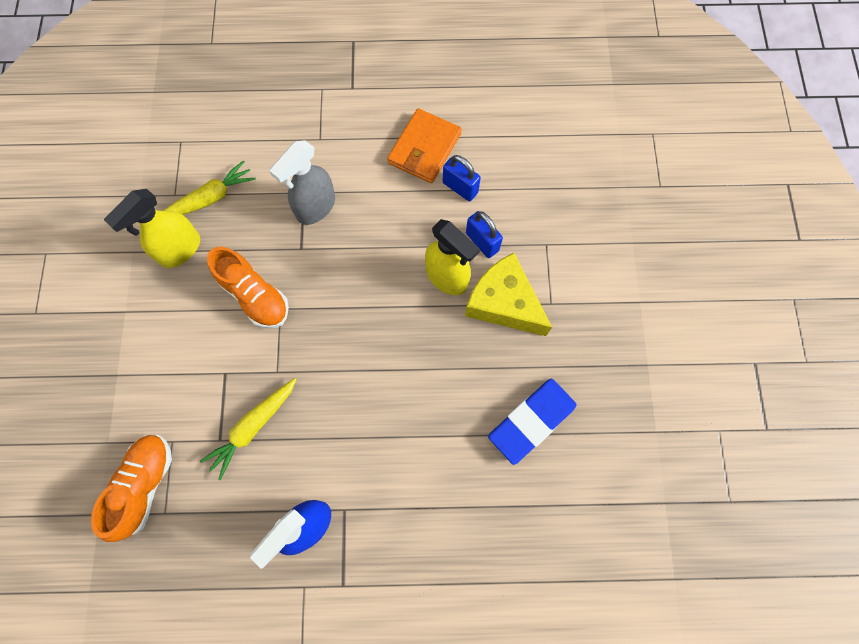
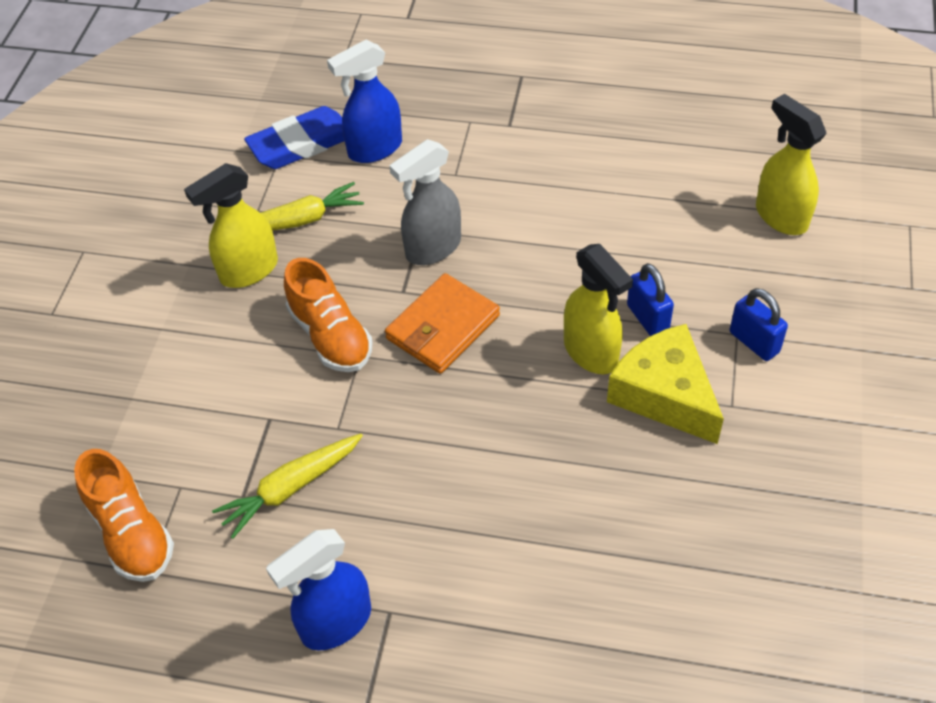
camera: 15 degrees right, 20 degrees down
(145, 485) = (131, 533): orange shoe -> orange shoe turned 120 degrees clockwise
(253, 125) = (374, 149): none -> blue spray bottle
(424, 148) = (590, 202): orange wallet -> orange wallet (443, 327)
(460, 188) = (629, 252): blue padlock -> blue padlock (754, 342)
(531, 421) = (678, 547): blue eraser -> blue eraser (301, 144)
(562, 139) = (780, 216): none -> yellow spray bottle

